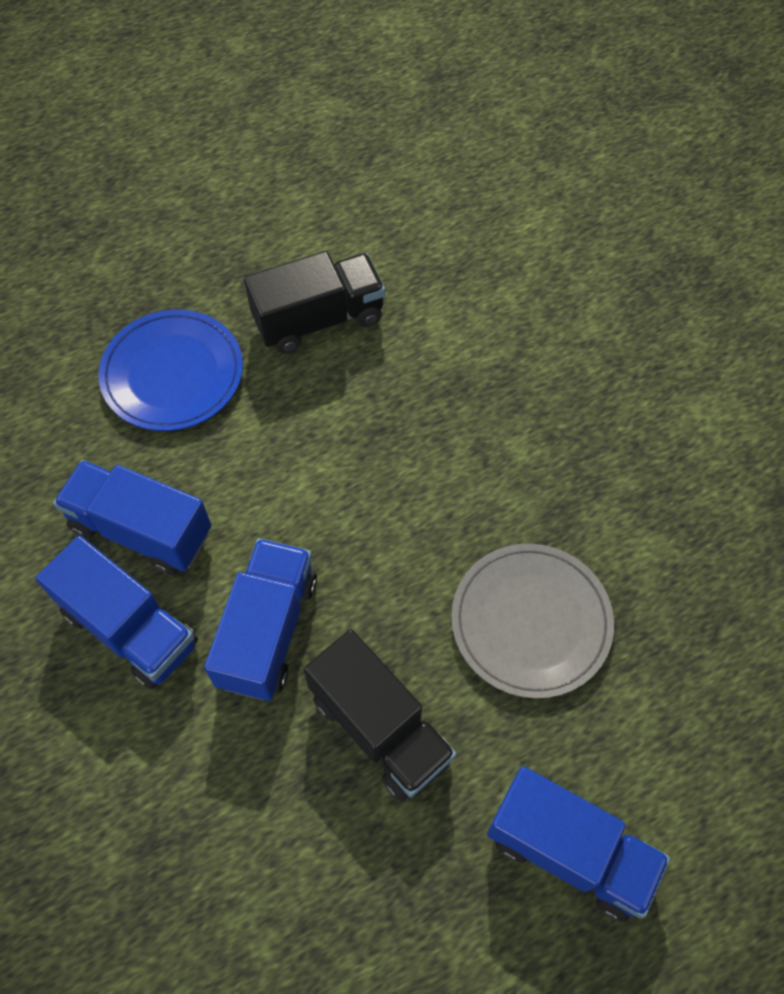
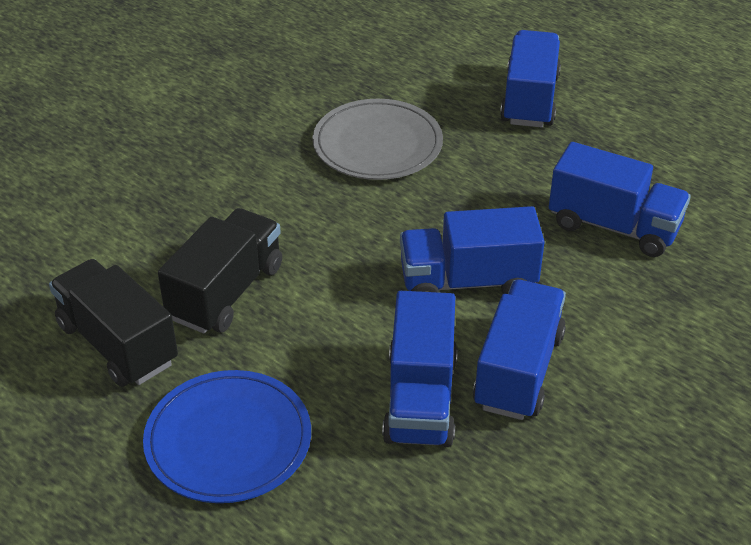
camera: 110 degrees left, 20 degrees down
(285, 833) = (613, 226): none -> blue truck
(380, 727) = (506, 199): black truck -> black truck (226, 292)

